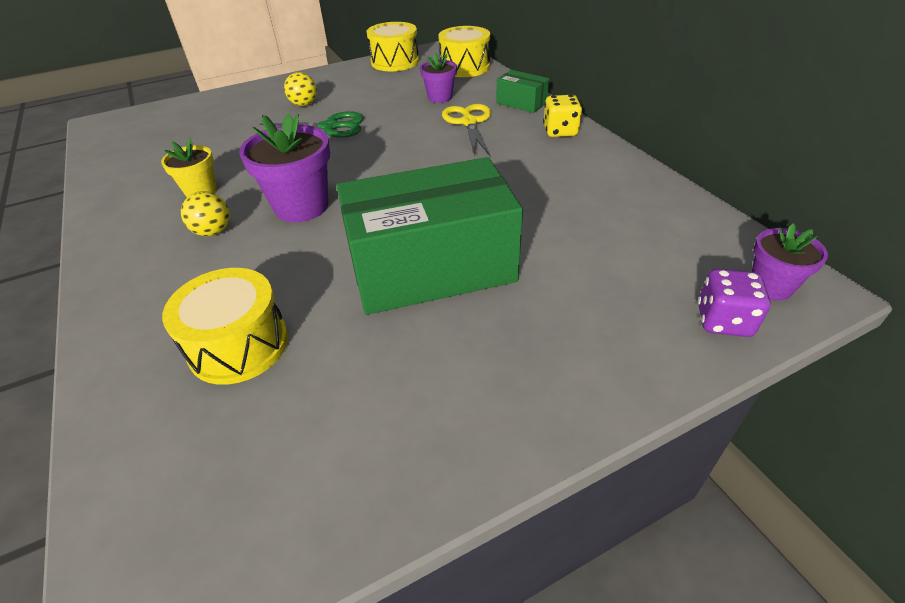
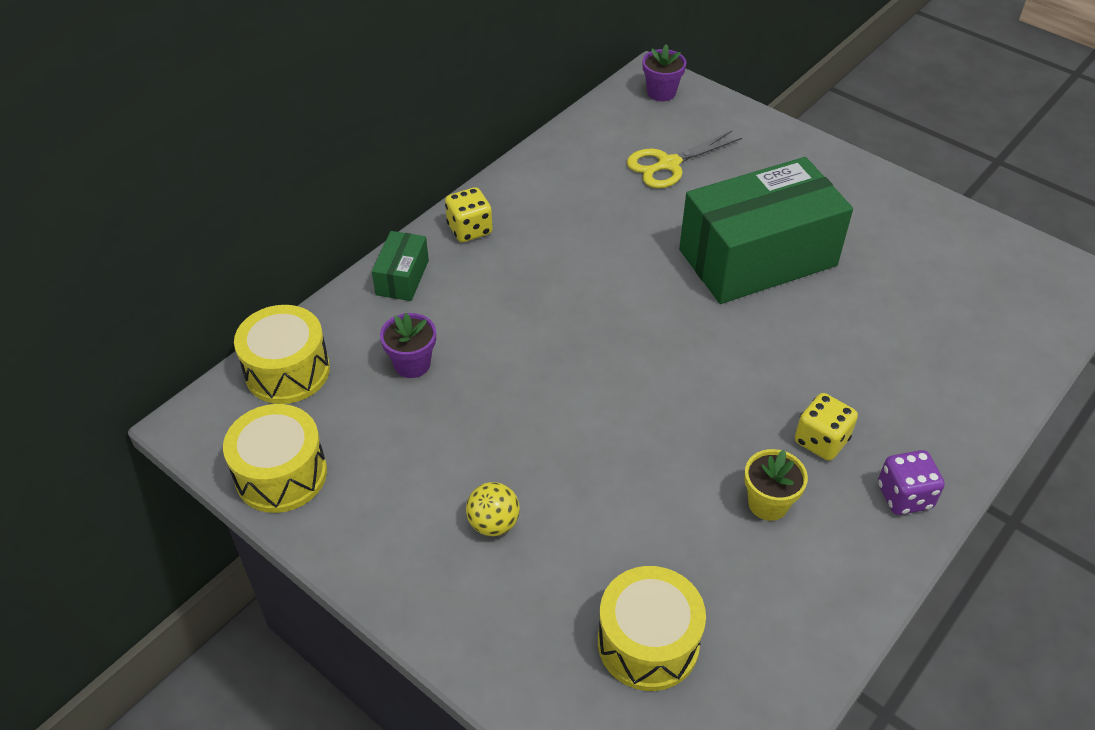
camera: 115 degrees left, 5 degrees up
(213, 231) = (821, 441): yellow ball -> yellow dice
(239, 345) = (919, 335): yellow drum -> yellow drum (648, 642)
(301, 206) = (735, 388): purple flower pot -> none
(330, 127) = (551, 451): green scissors -> none
(431, 267) = (757, 258): green box -> green box turned 75 degrees counterclockwise
(469, 122) = (478, 311): yellow scissors -> yellow scissors (668, 164)
(723, 321) = (712, 110): purple dice -> purple dice (904, 496)

